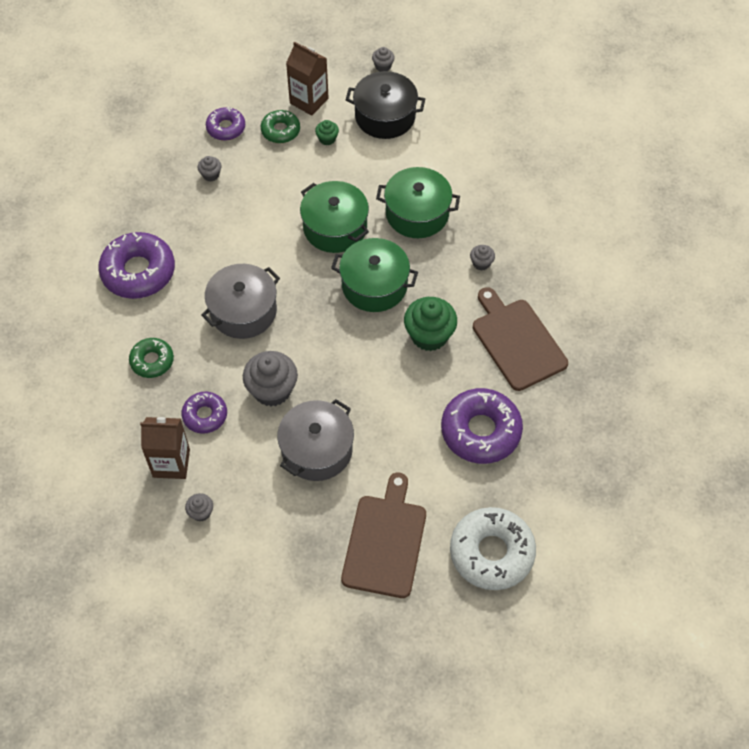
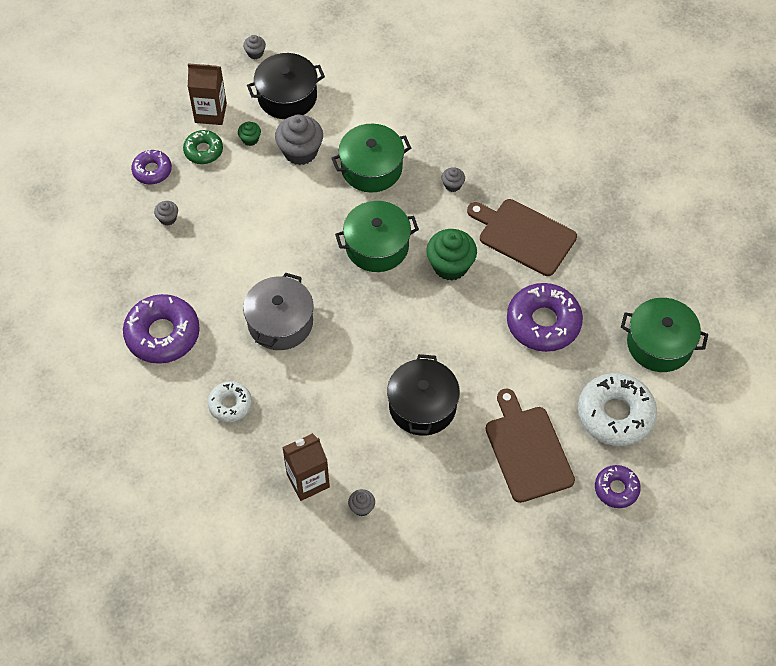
camera: 30 degrees left, 0 degrees up
(152, 361) = (230, 404): green donut -> white donut
(205, 415) = (309, 426): purple donut -> purple donut (616, 489)
(272, 390) = (351, 376): grey cupcake -> grey cupcake (300, 151)
(317, 450) = (422, 406): grey pot -> black pot
(335, 227) = (310, 213): green pot -> green pot (659, 344)

